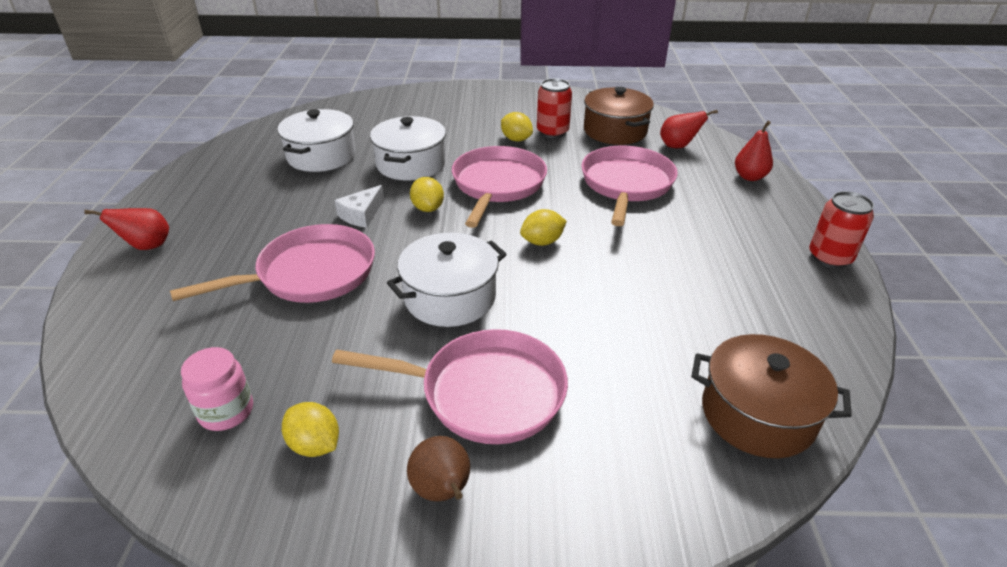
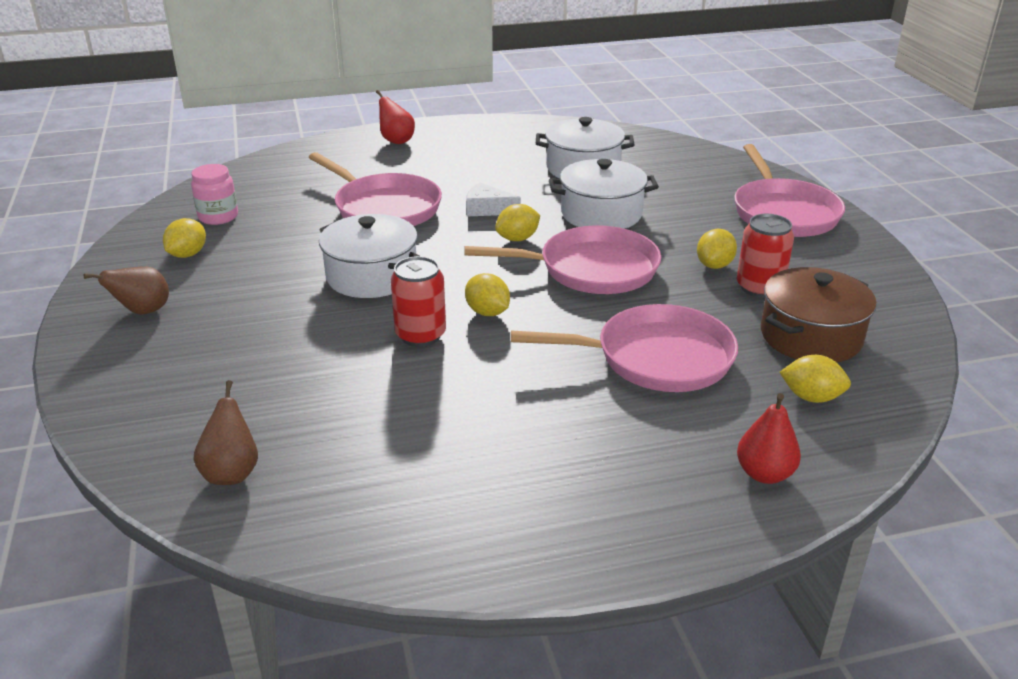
camera: 75 degrees right, 5 degrees down
(484, 393) = (247, 313): pink pan -> pink pan (783, 212)
(678, 146) = (811, 397): red pear -> yellow lemon
(757, 414) = (231, 472): brown pot -> brown pear
(830, 257) = (562, 553): red can -> red can (420, 335)

